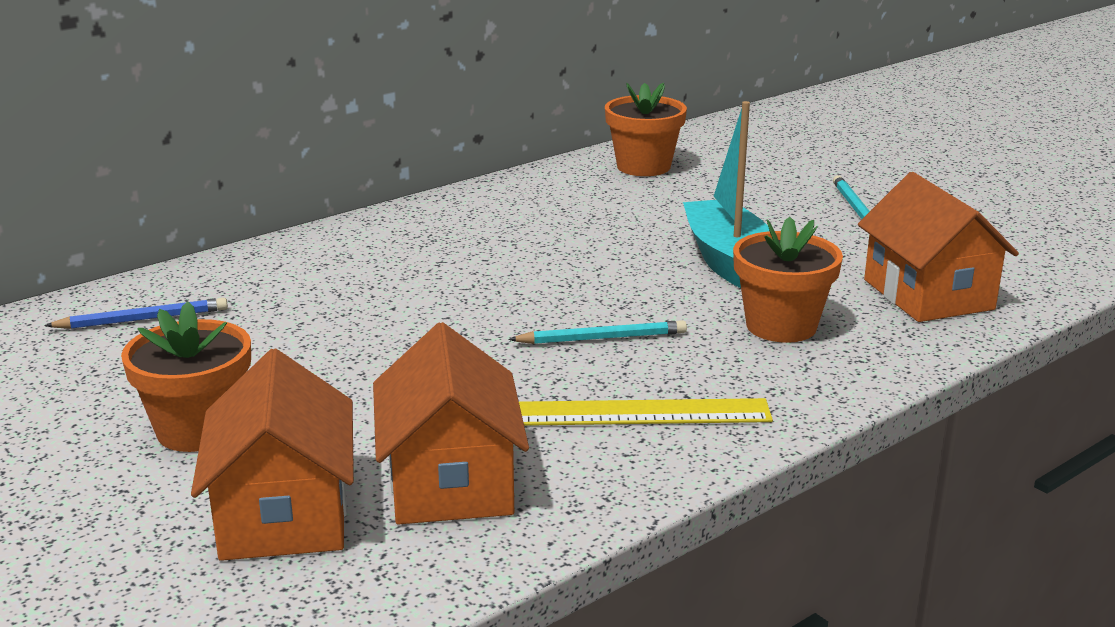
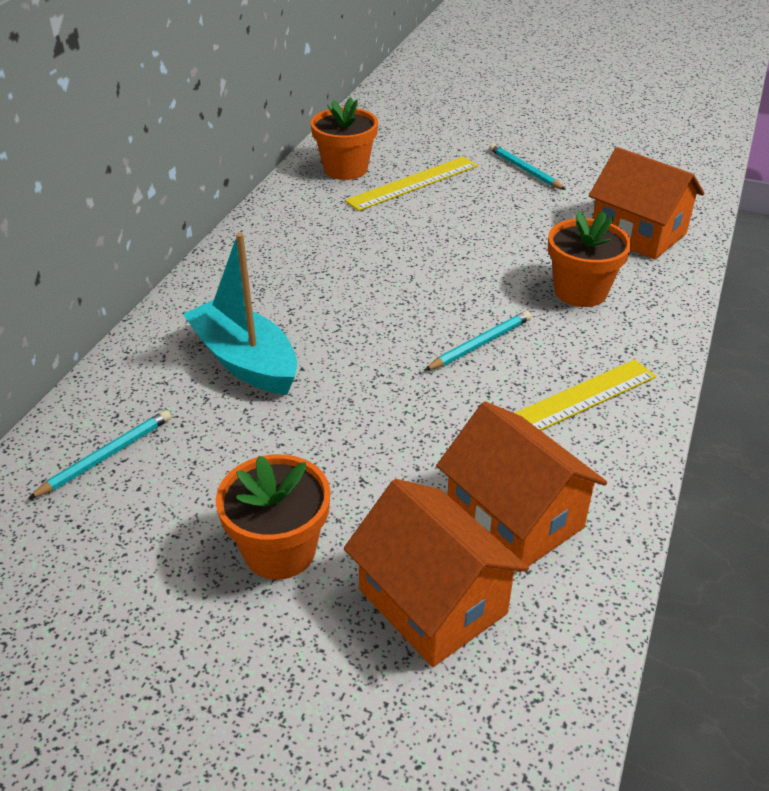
camera: 30 degrees left, 15 degrees up
(142, 319) = (106, 456): blue pencil -> turquoise pencil
(704, 193) = (413, 183): none -> yellow ruler
(728, 260) = (491, 243): turquoise boat -> turquoise boat (245, 361)

